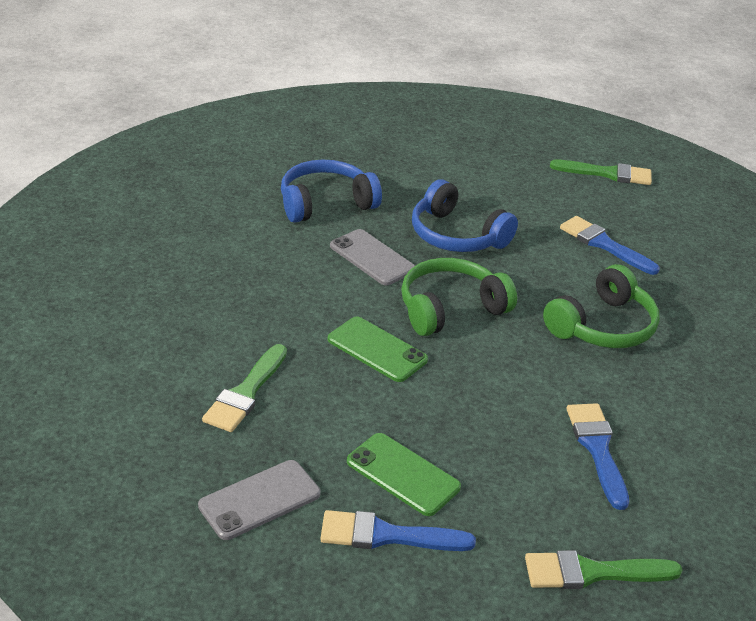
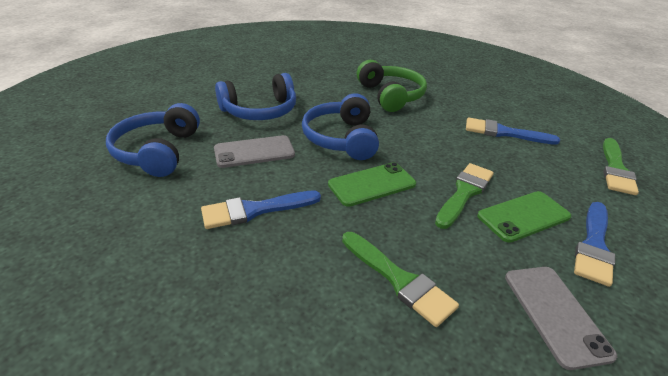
camera: 65 degrees left, 0 degrees up
(450, 308) = (341, 138): green headphones -> blue headphones
(604, 245) = (313, 71): blue brush -> blue brush (255, 210)
(607, 174) = (245, 49): green brush -> green brush (464, 193)

